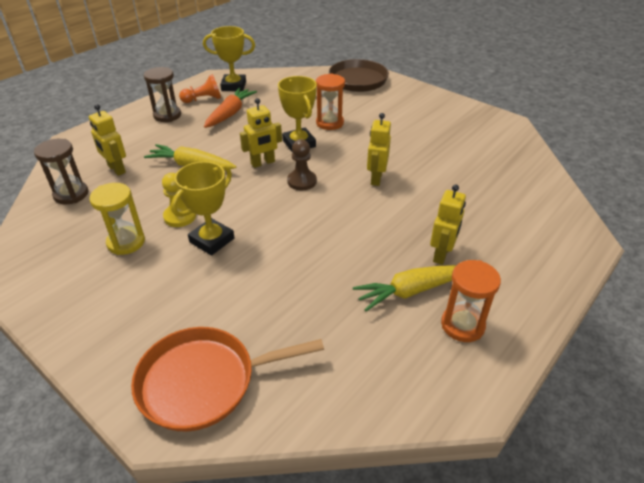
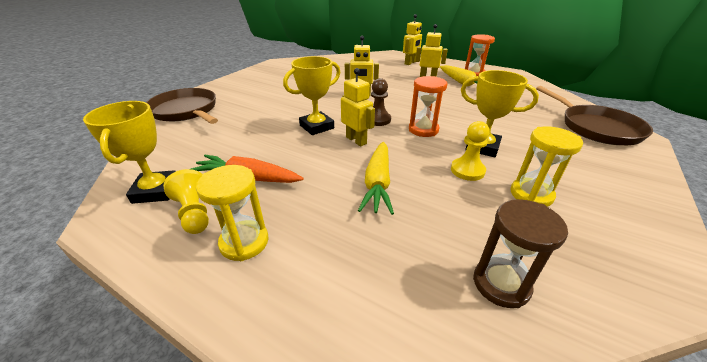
camera: 100 degrees left, 5 degrees down
(116, 169) = (415, 252): yellow robot -> yellow robot (410, 63)
(167, 115) = (244, 242): brown hourglass -> yellow hourglass
(203, 99) = (195, 213): orange pawn -> yellow pawn
(203, 382) = (596, 128): orange pan -> brown pan
(329, 123) = (276, 116): orange hourglass -> orange hourglass (423, 130)

